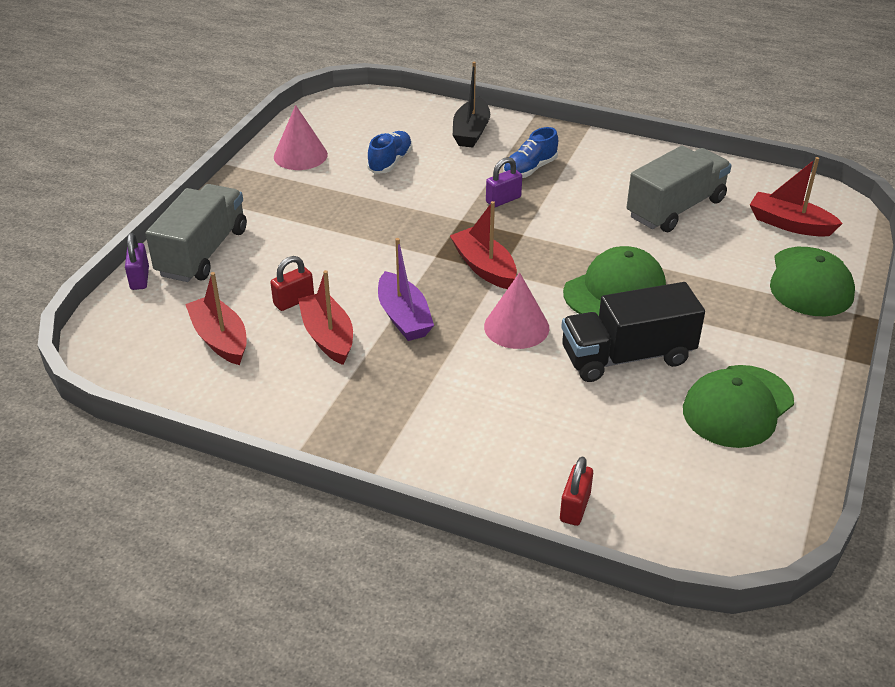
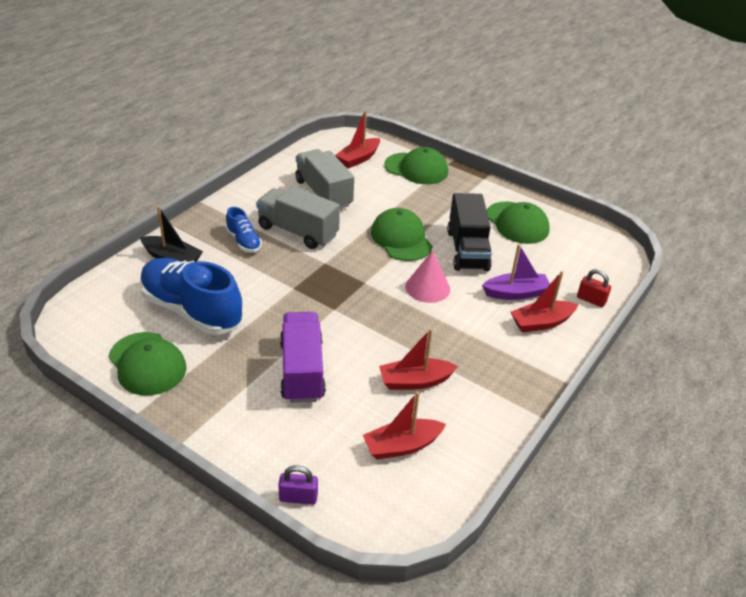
camera: 80 degrees left, 0 degrees up
(203, 252) = (275, 448): grey truck -> grey truck (298, 231)
(294, 301) = (365, 395): red padlock -> none
(300, 155) = (147, 364): pink cone -> green cap
(320, 250) = (302, 371): none -> purple truck
(390, 162) = (191, 310): blue shoe -> blue shoe, size x2.08
(404, 317) = (403, 338): purple boat -> purple boat (516, 293)
(484, 267) = (357, 288): red boat -> red boat (541, 323)
(503, 200) = (277, 262): purple padlock -> none

